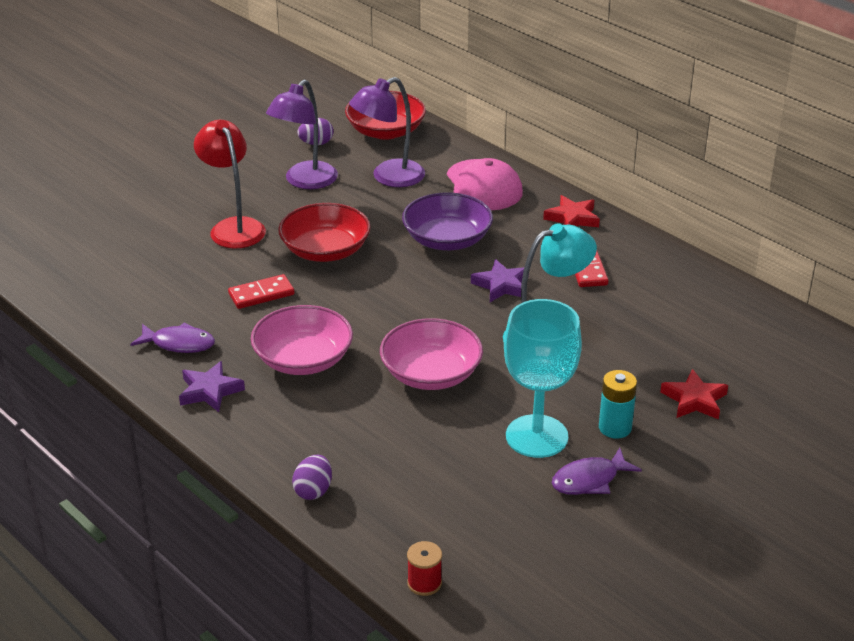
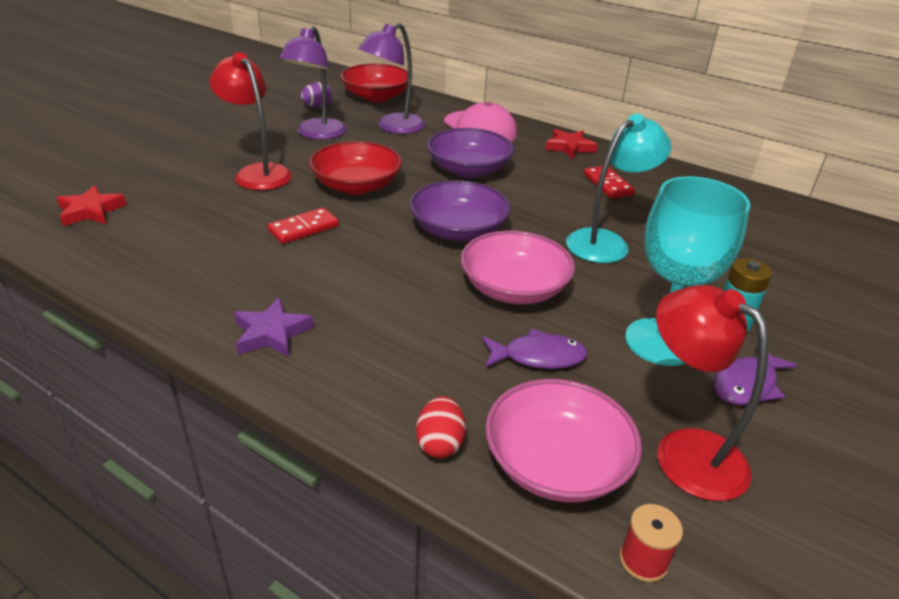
camera: 15 degrees left, 0 degrees up
(179, 344) = (222, 285): purple fish -> purple fish (538, 357)
(303, 359) = (370, 287): pink bowl -> pink bowl (556, 463)
(313, 490) = (440, 443): purple egg -> red egg
(405, 310) = (458, 230): none -> purple bowl
(501, 521) = (685, 451): none -> red lamp
(502, 285) = (539, 202): purple star -> none
(694, 400) = (784, 287): red star -> red star (91, 211)

